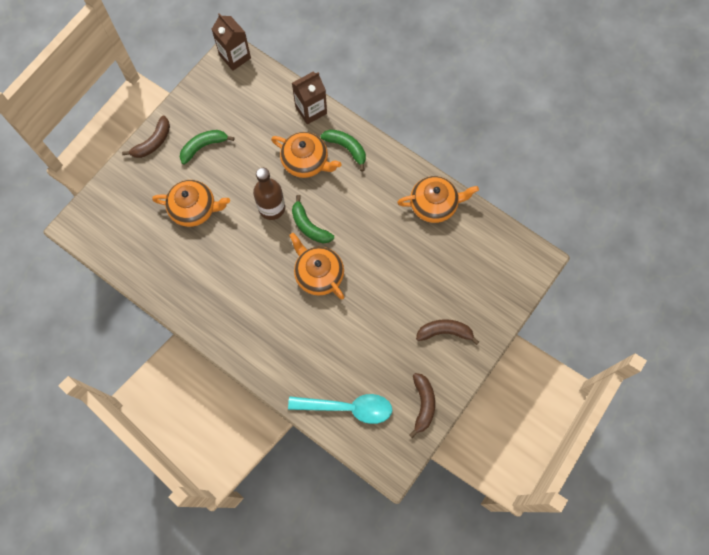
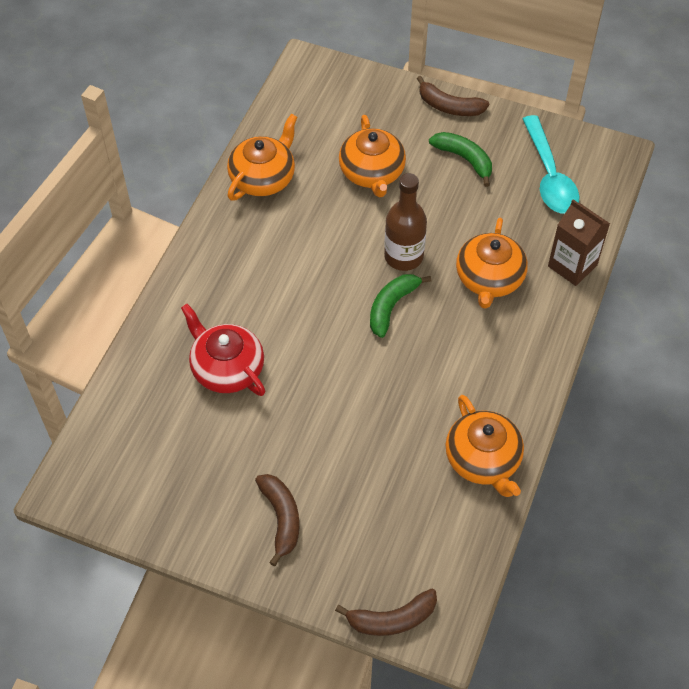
camera: 75 degrees right, 15 degrees down
(235, 57) = (615, 158): brown carton -> none
(318, 274) = (323, 335): orange teapot -> orange teapot (263, 178)
(327, 342) = (227, 368): none -> red teapot
(346, 148) = (530, 323): green banana -> none
(347, 408) = (138, 415): turquoise spoon -> turquoise spoon (549, 175)
(423, 404) = (163, 512): brown banana -> brown banana (392, 619)

